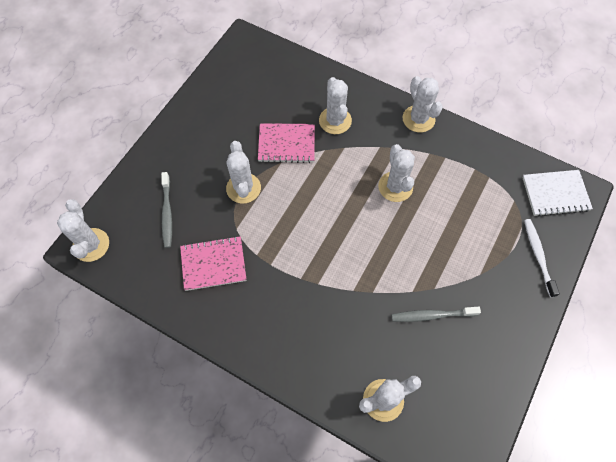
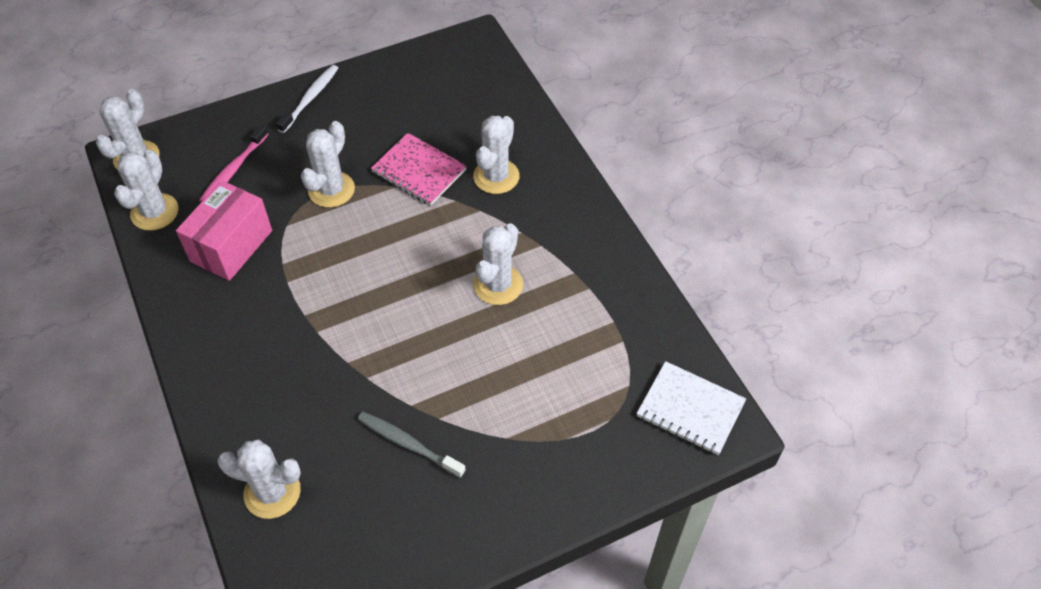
camera: 35 degrees right, 10 degrees down
(167, 213) = (233, 170): grey toothbrush -> pink toothbrush
(213, 264) = (231, 246): pink notebook -> pink box
(418, 119) = (597, 228): white cactus -> white cactus (154, 212)
(538, 256) = (598, 463): white toothbrush -> white toothbrush (310, 98)

